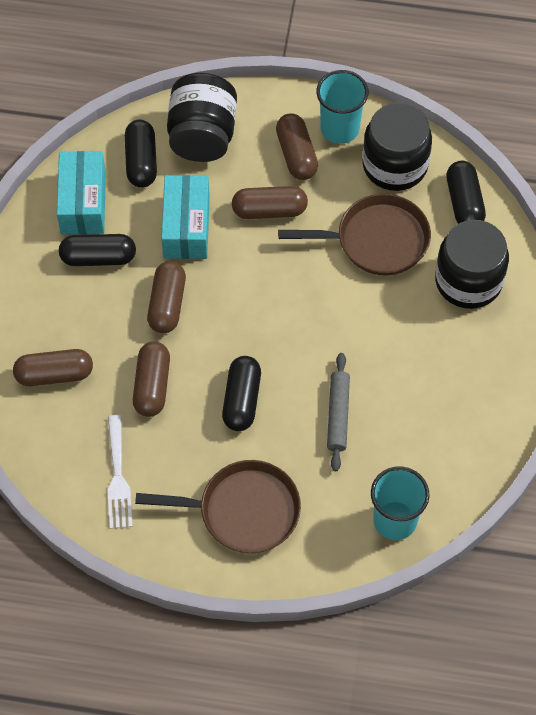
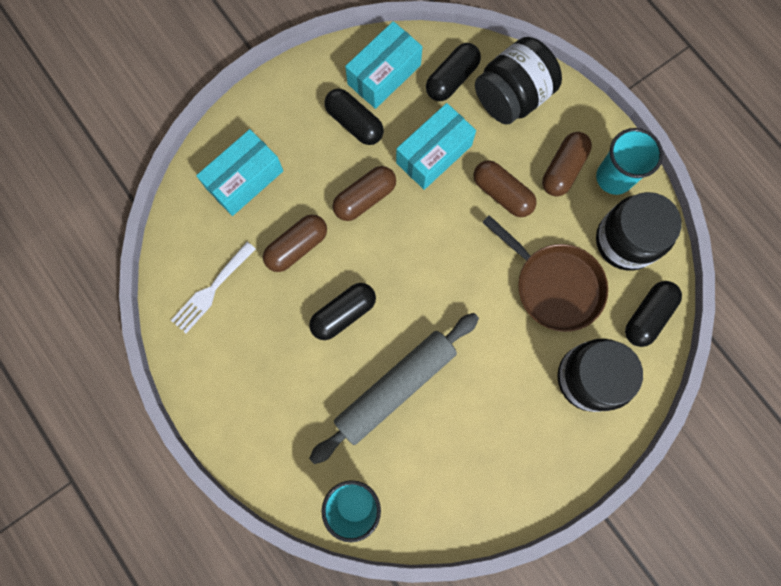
camera: 45 degrees right, 15 degrees up
(54, 374) = (245, 179): brown capsule -> turquoise box
(243, 511) = (264, 393): brown pan -> none
(338, 415) = (395, 388): grey rolling pin -> grey rolling pin, size x1.77

